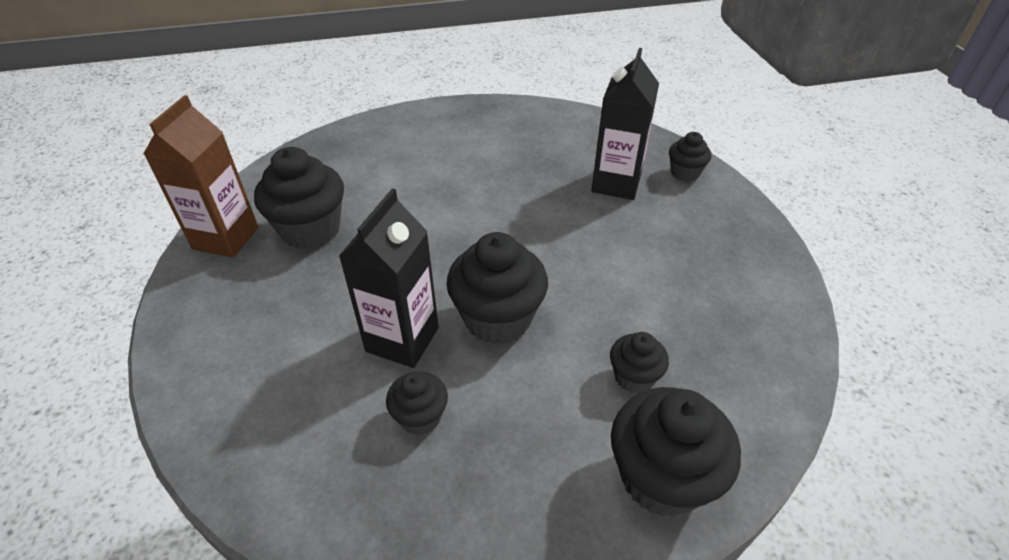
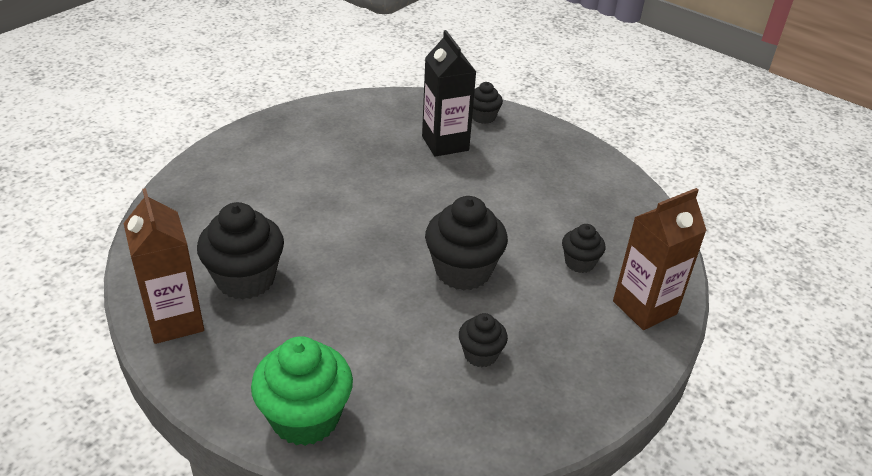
camera: 40 degrees left, 5 degrees down
(212, 380) = (305, 418): none -> green cupcake
(402, 339) = (414, 317): black carton -> none
(661, 477) = (644, 307): black cupcake -> brown carton

